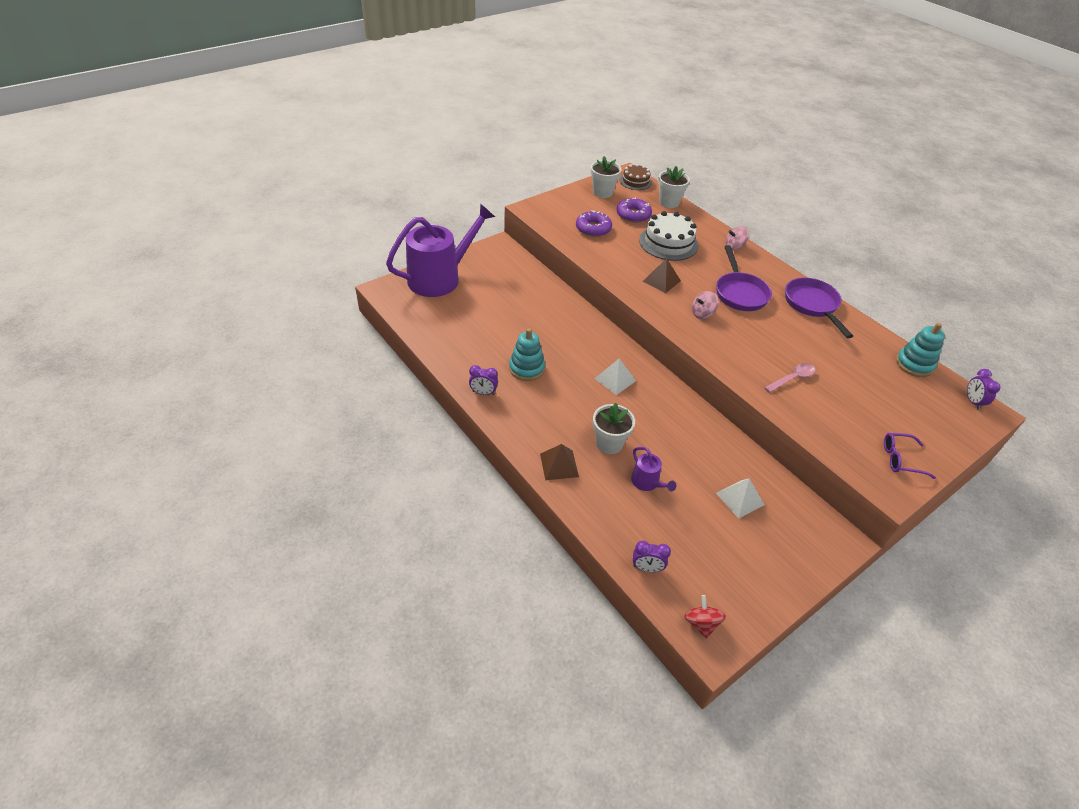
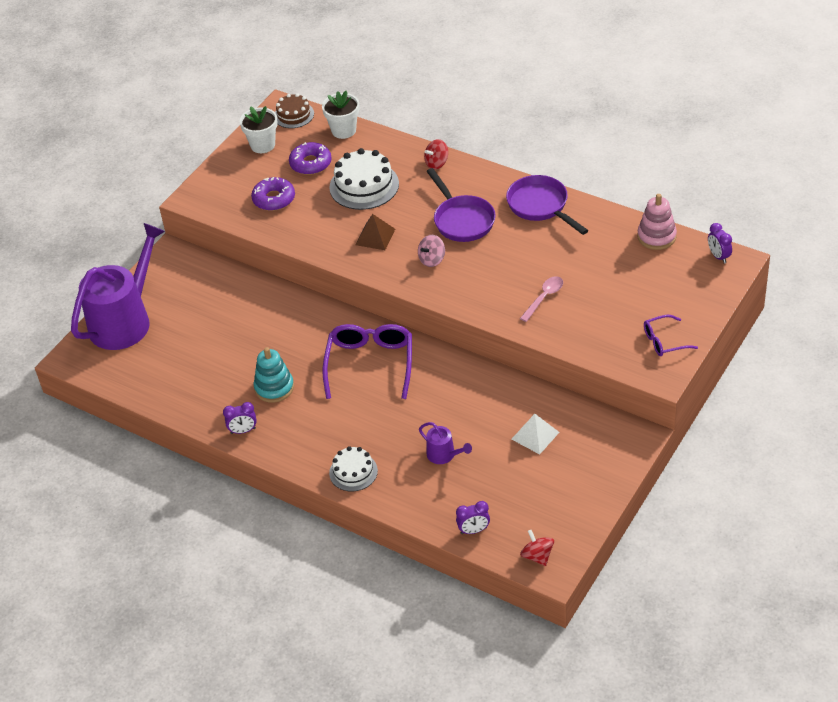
camera: 15 degrees left, 0 degrees up
(559, 465) = (353, 472): brown pyramid -> white cake
(609, 443) = (392, 432): white flower pot -> none
(615, 379) = (370, 364): white pyramid -> purple glasses
(734, 246) = (437, 163): pink spinning top -> red spinning top
(914, 364) = (656, 236): turquoise stacking toy -> pink stacking toy

